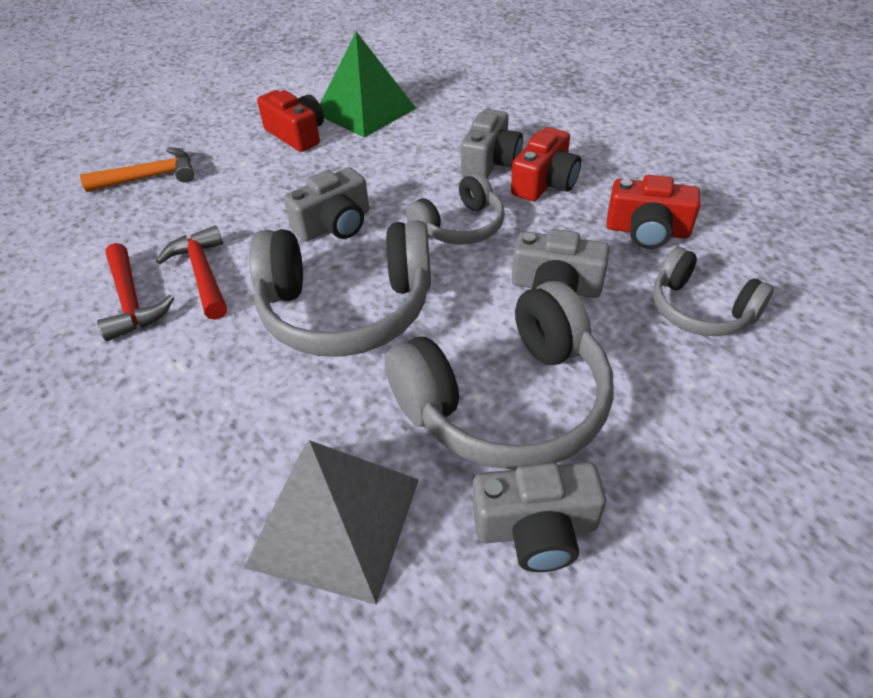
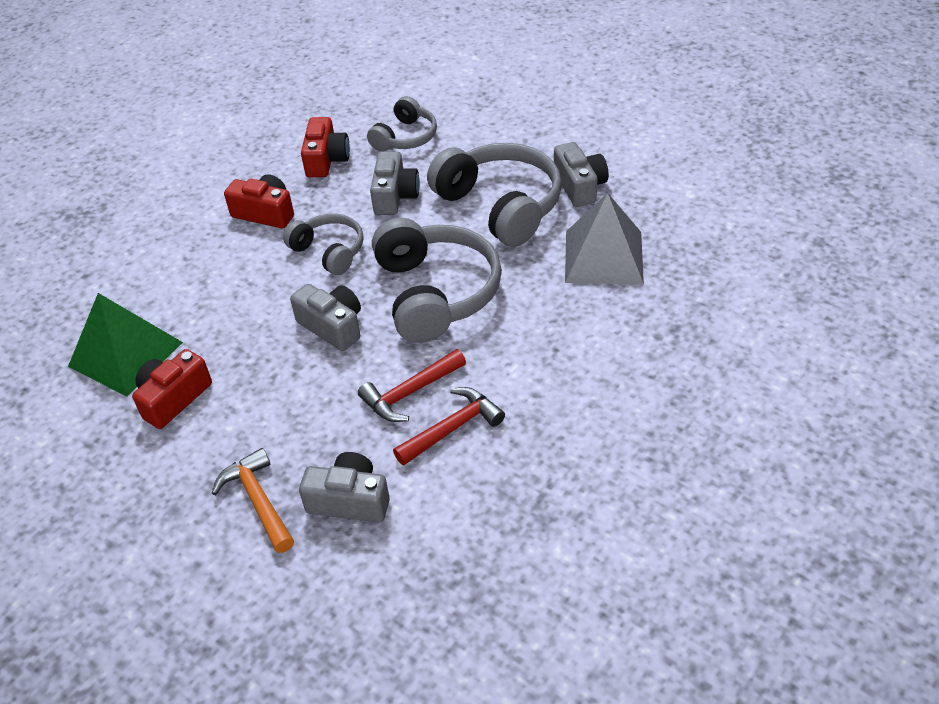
camera: 100 degrees left, 0 degrees up
(490, 162) = (233, 248): grey camera -> grey camera (349, 500)

